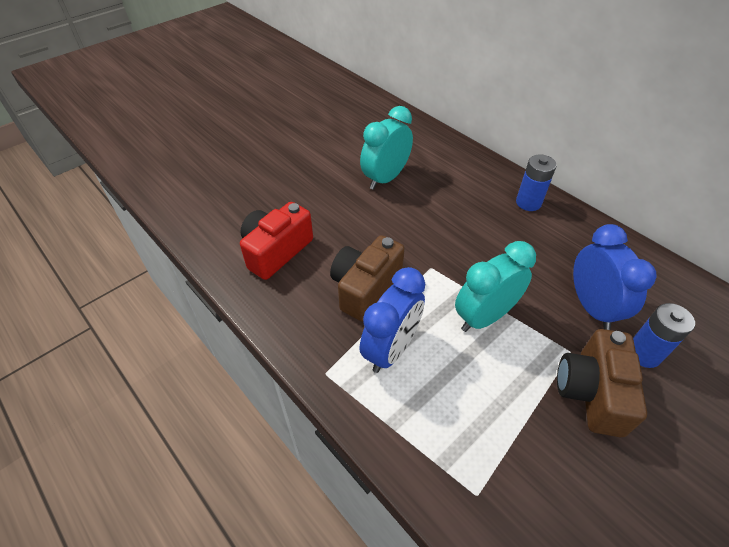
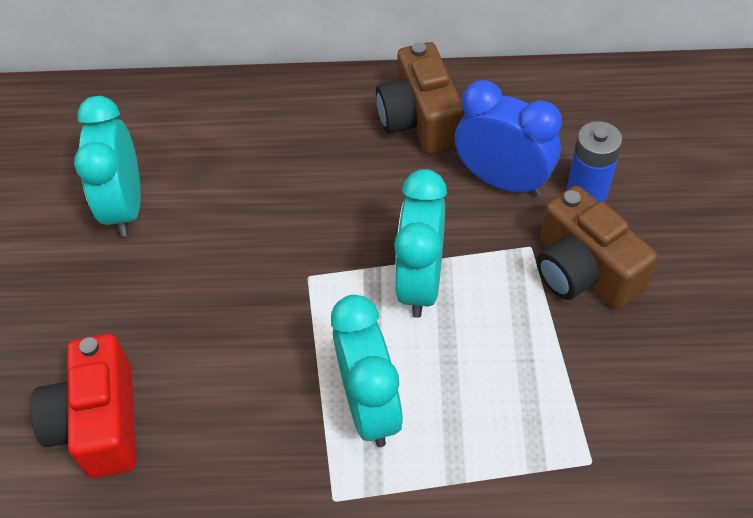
camera: 45 degrees left, 5 degrees up
(365, 288) = (264, 366): brown camera -> brown camera (420, 120)
(391, 349) = (370, 406): blue clock -> turquoise clock
(528, 203) = (327, 107): blue battery -> none

